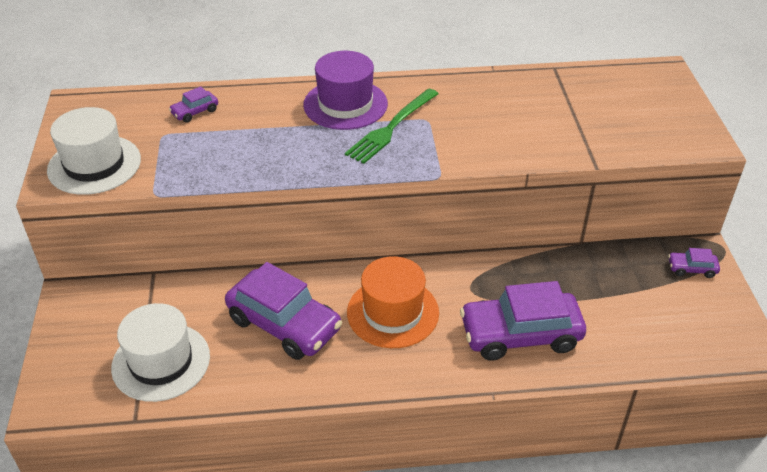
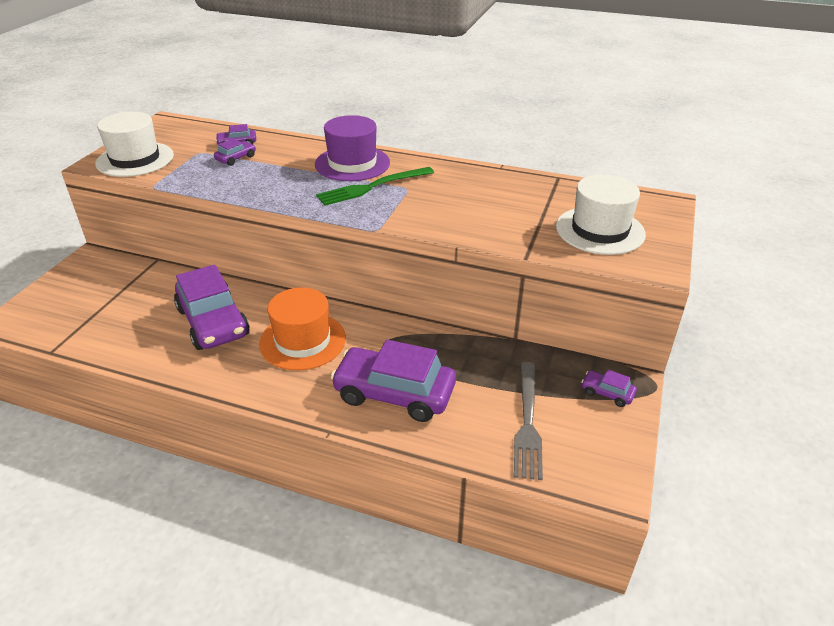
camera: 25 degrees right, 5 degrees down
(161, 362) = (105, 319): white hat -> white hat (600, 230)
(213, 131) = (236, 158): none -> purple car
(650, 320) = (527, 422): none -> grey fork

